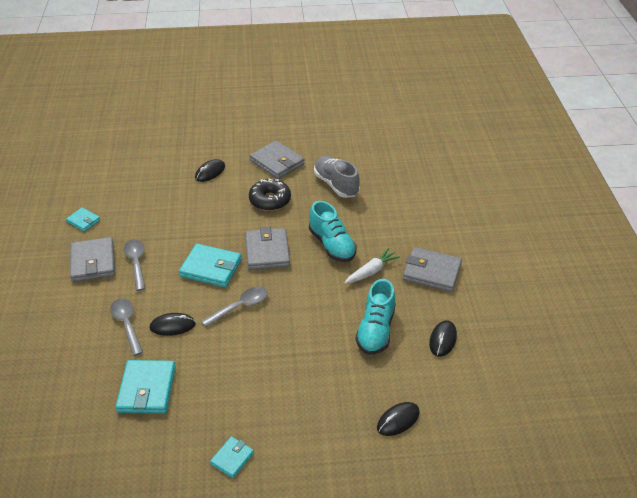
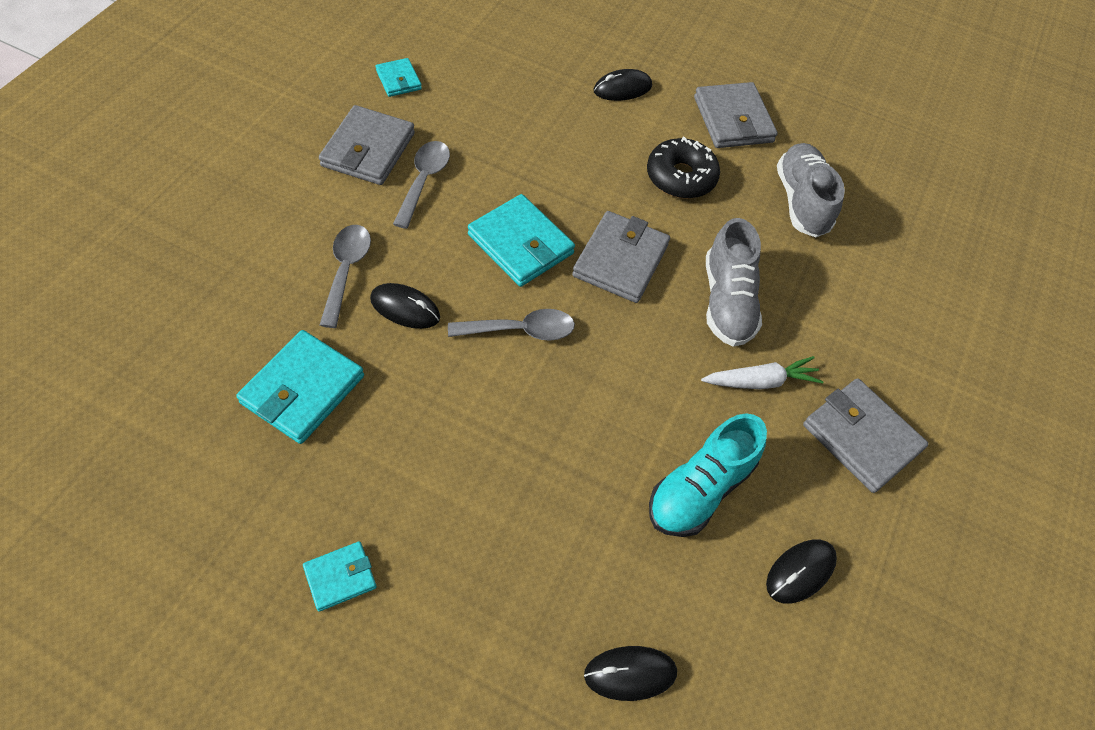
camera: 25 degrees right, 15 degrees up
(332, 245) = (727, 302): turquoise shoe -> grey shoe

